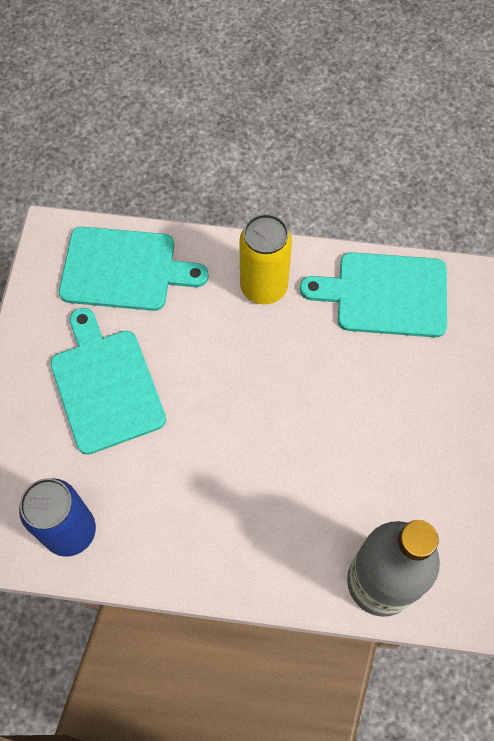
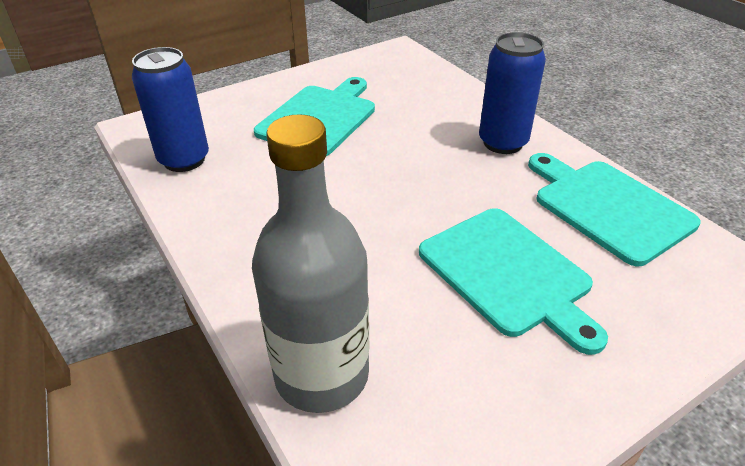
camera: 50 degrees right, 25 degrees down
(124, 269) = (417, 83): turquoise cutting board -> turquoise cutting board (508, 273)
(264, 287) = (503, 143): yellow can -> blue can

